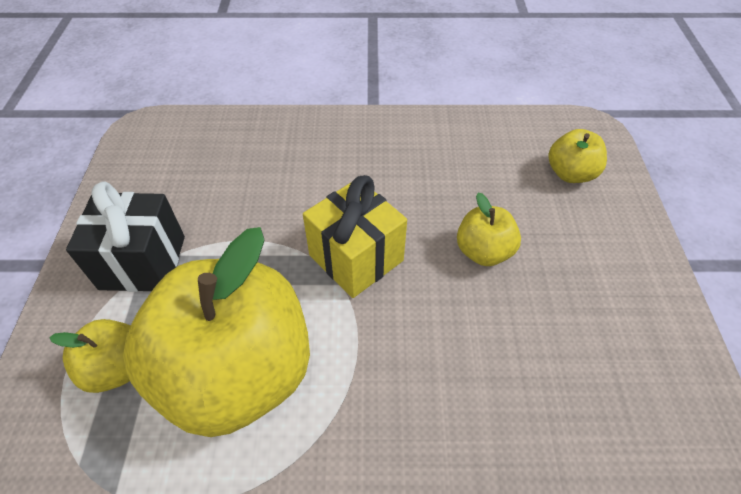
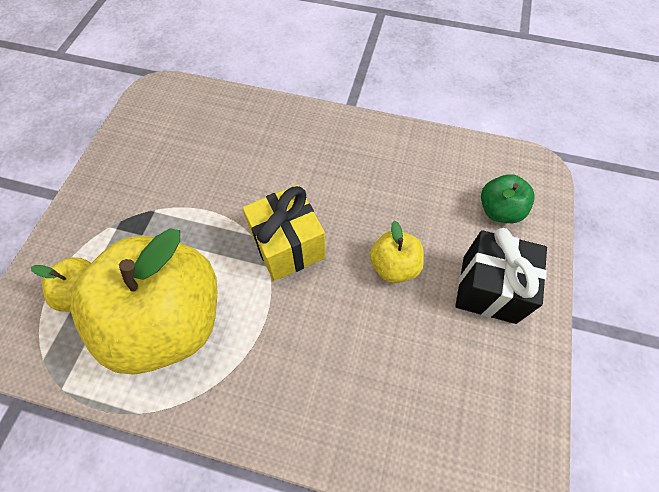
camera: 15 degrees right, 10 degrees up
(143, 262) = (125, 211): black gift -> black gift (489, 289)
(570, 173) = (499, 210): yellow apple -> green apple

